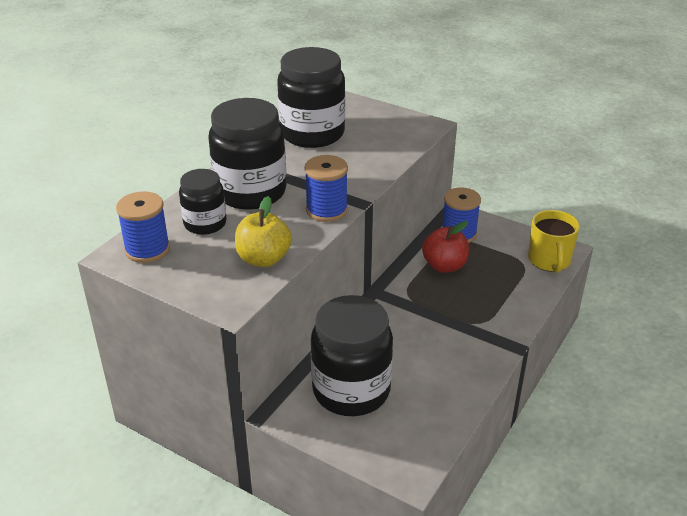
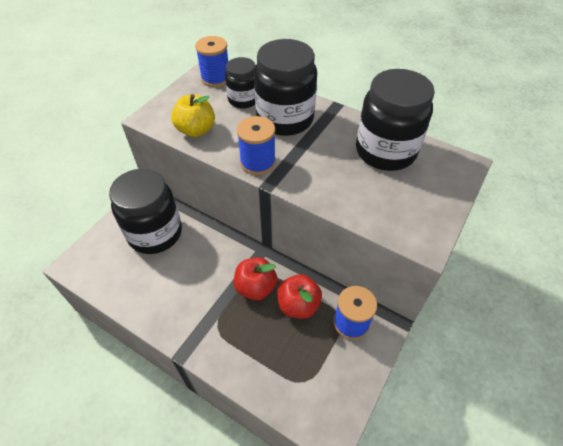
camera: 90 degrees right, 15 degrees up
(427, 295) = (256, 287): none -> red apple
(549, 261) = (310, 411): yellow mug -> none

